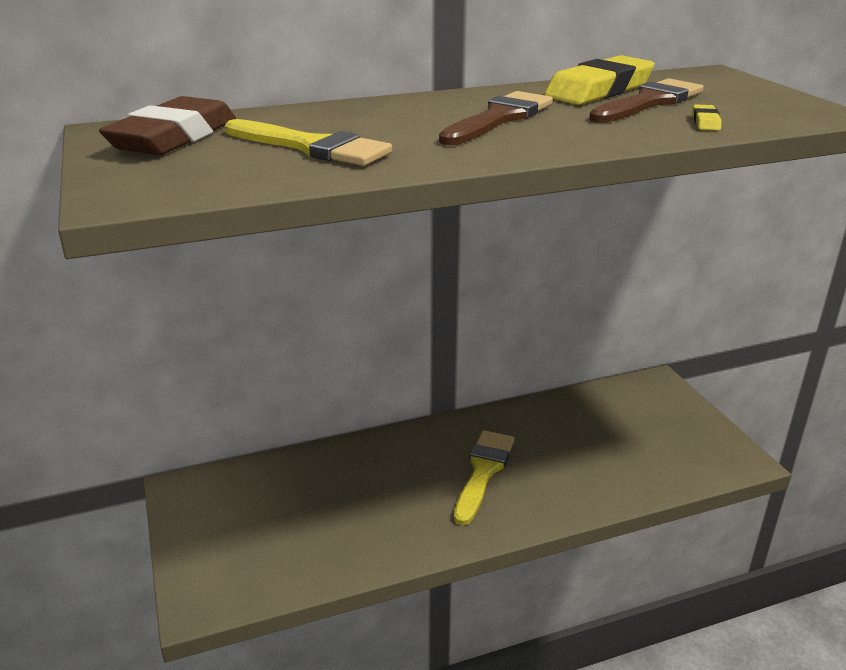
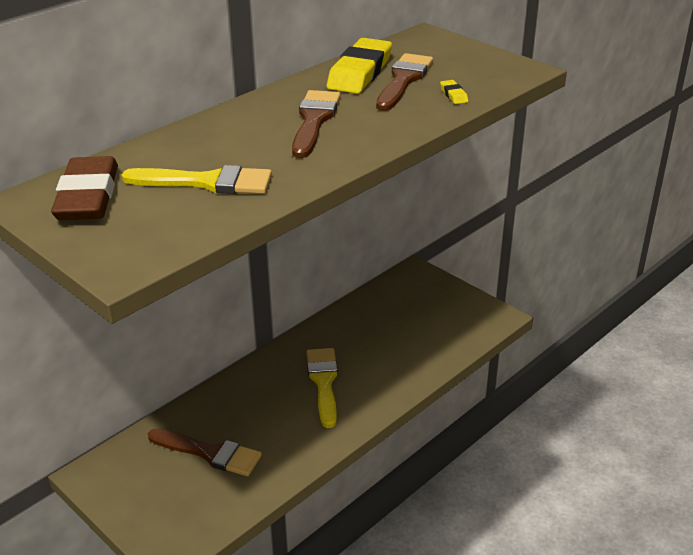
camera: 25 degrees left, 5 degrees up
(311, 508) = (209, 453): none -> brown brush

